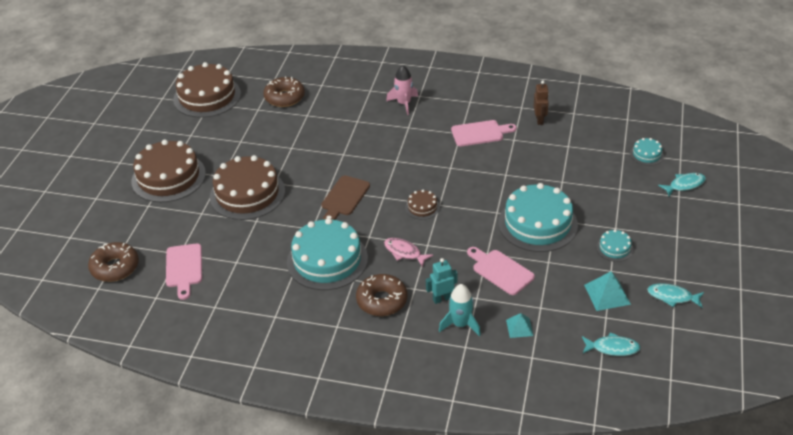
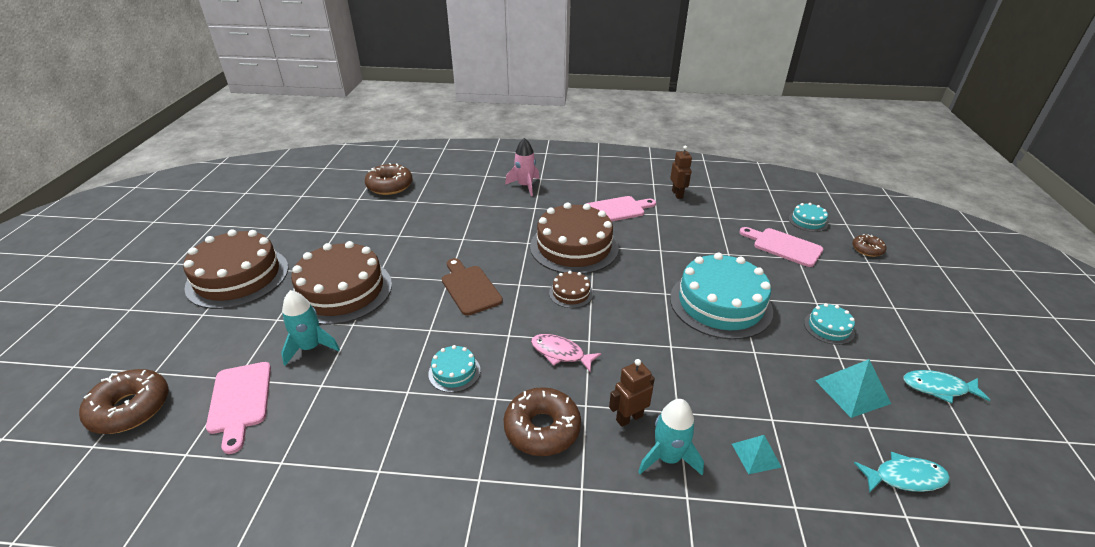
camera: 10 degrees left, 5 degrees down
(207, 96) = (299, 189): brown cake -> brown cake (574, 247)
(227, 235) = (310, 347): none -> turquoise rocket
(327, 260) = (454, 372): turquoise cake -> turquoise cake, size x0.45
(344, 198) = (469, 288): brown cutting board -> brown cutting board turned 135 degrees clockwise
(442, 299) = (629, 418): turquoise robot -> brown robot
(500, 271) = (697, 369): pink cutting board -> pink cutting board (783, 246)
(684, 185) = (867, 249): turquoise fish -> brown donut

